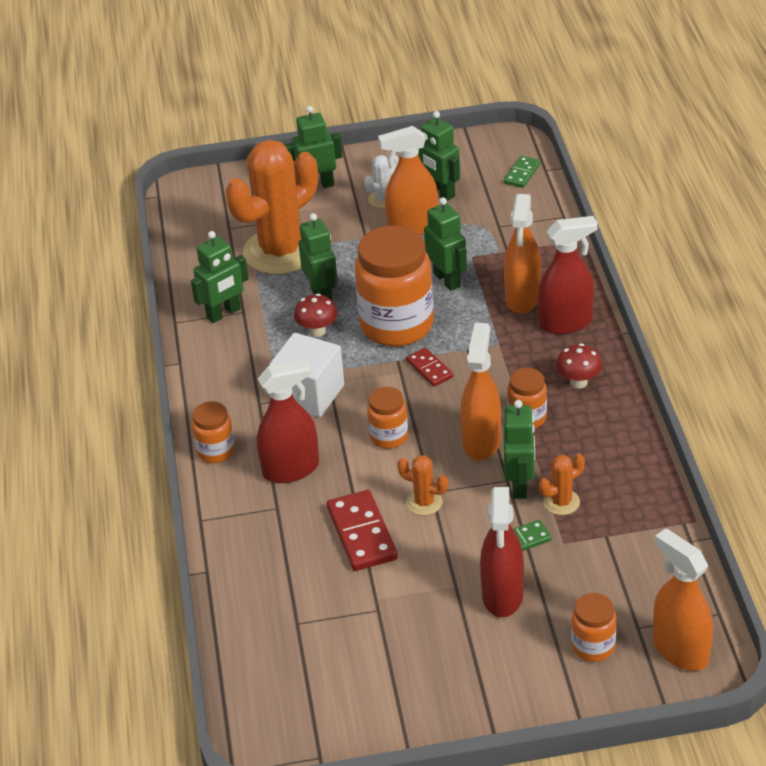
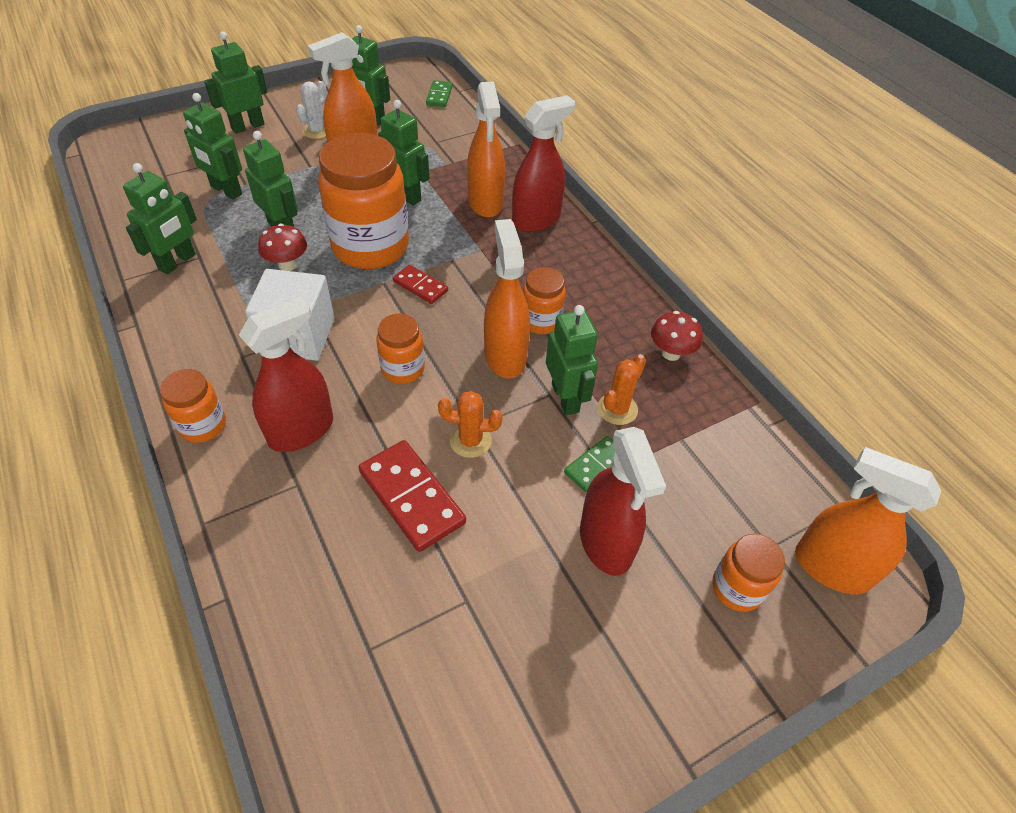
camera: 25 degrees left, 10 degrees up
(281, 251) = (226, 191): orange cactus -> green robot
(578, 382) = (575, 275): red mushroom -> red mushroom (671, 353)

